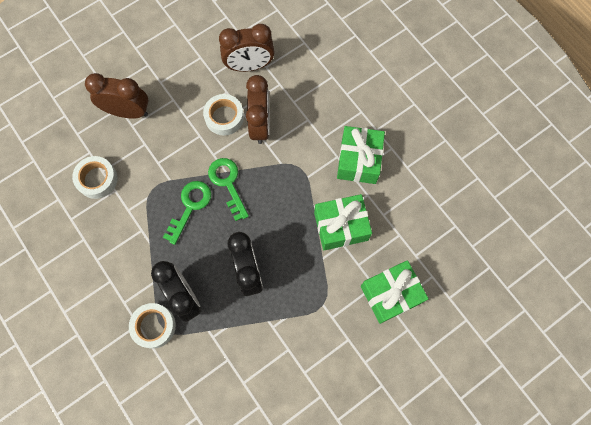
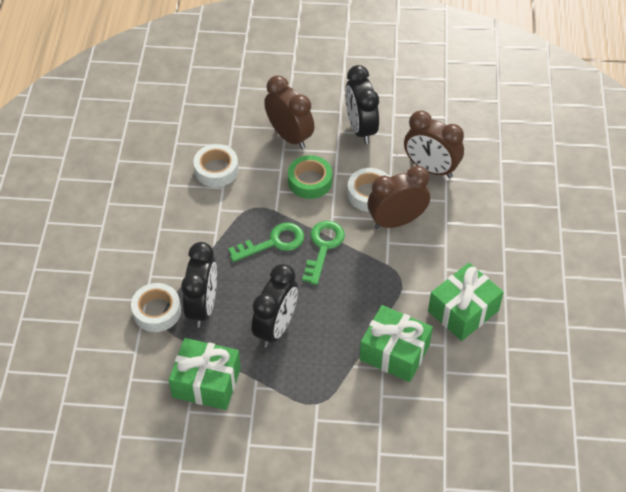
camera: 40 degrees right, 20 degrees down
(174, 68) = (360, 128): none -> black clock
(174, 138) = (310, 181): none -> green tape
(260, 125) = (396, 221): brown clock -> brown clock turned 150 degrees counterclockwise
(391, 294) = (389, 442): green gift -> green gift (206, 382)

